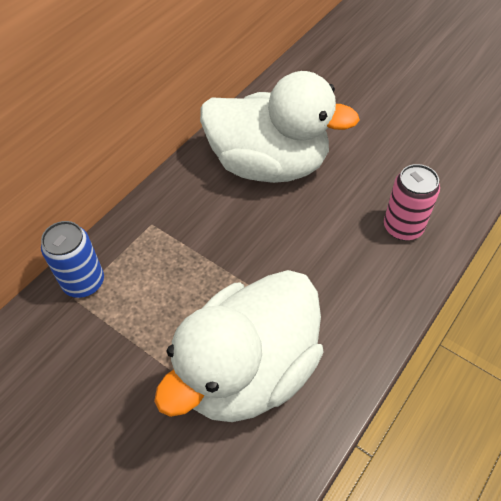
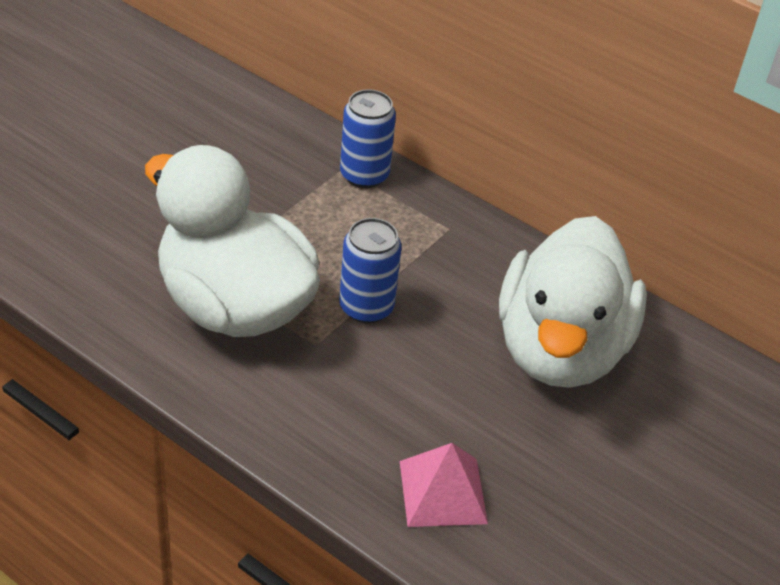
camera: 85 degrees right, 10 degrees down
(241, 275) = (366, 307): none -> blue can
(403, 227) = (442, 492): pink can -> pink pyramid

